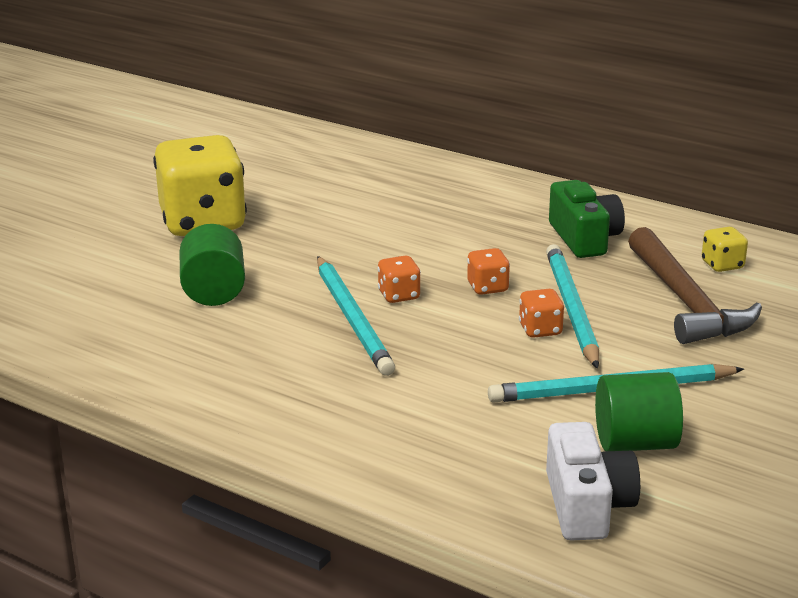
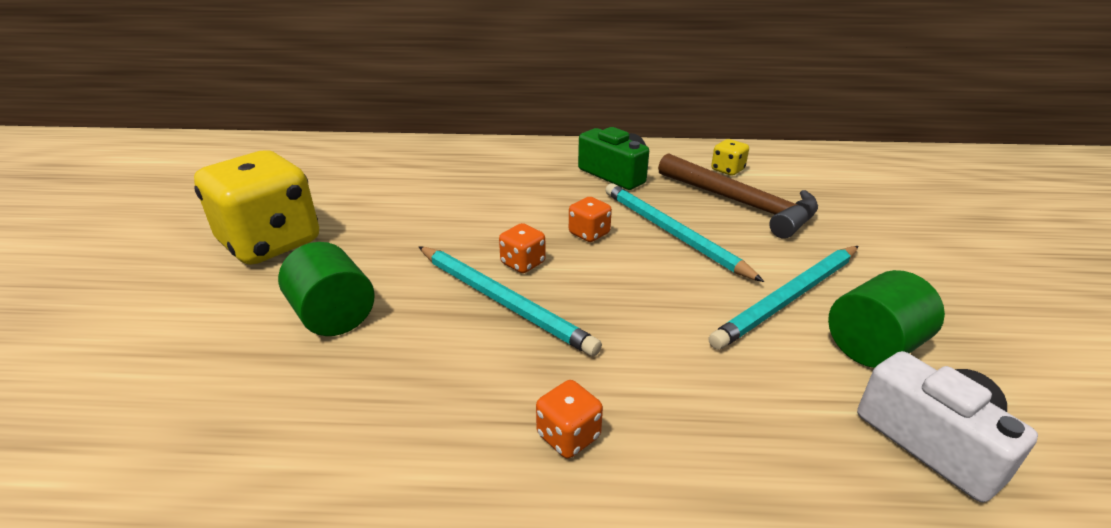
camera: 30 degrees left, 5 degrees up
(540, 330) = (671, 259): orange dice -> orange dice (568, 436)

